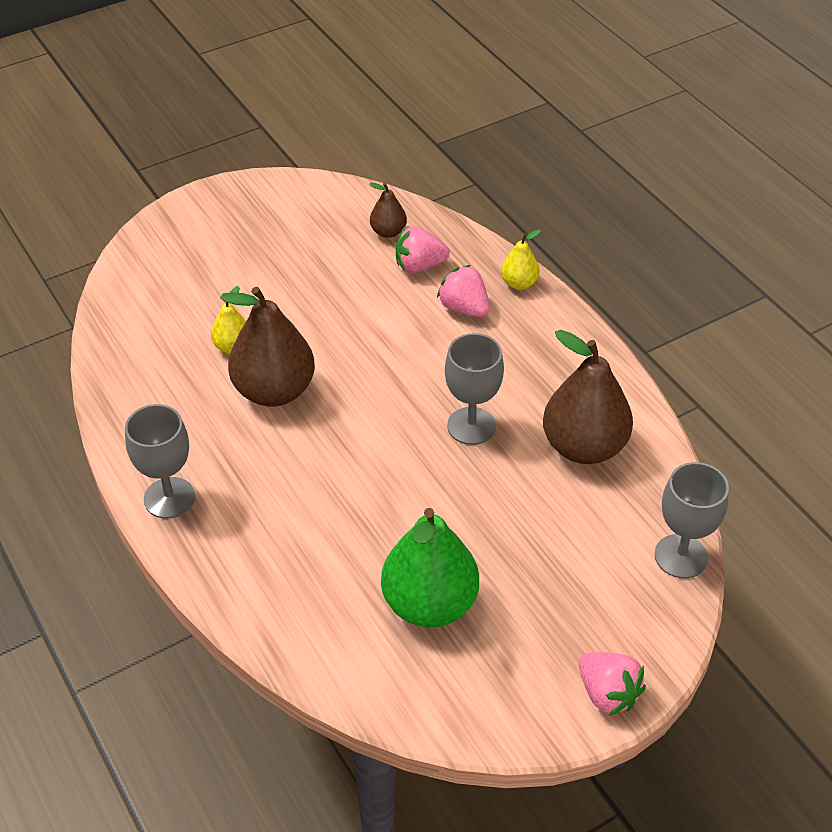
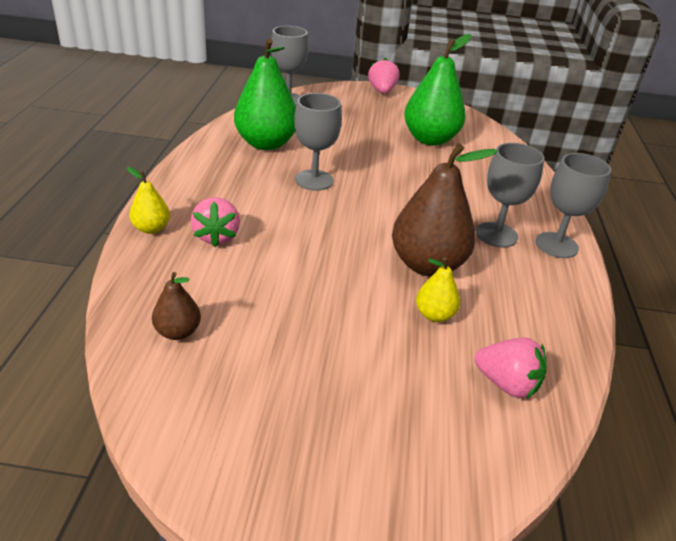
camera: 145 degrees left, 10 degrees down
(236, 472) = (496, 234): none -> grey goblet
(419, 266) = (199, 285): pink strawberry -> pink strawberry (506, 384)
(584, 447) = (266, 143): brown pear -> green pear

